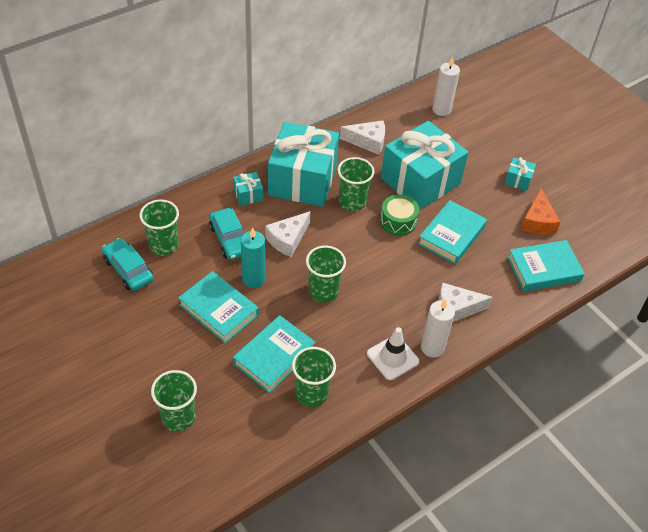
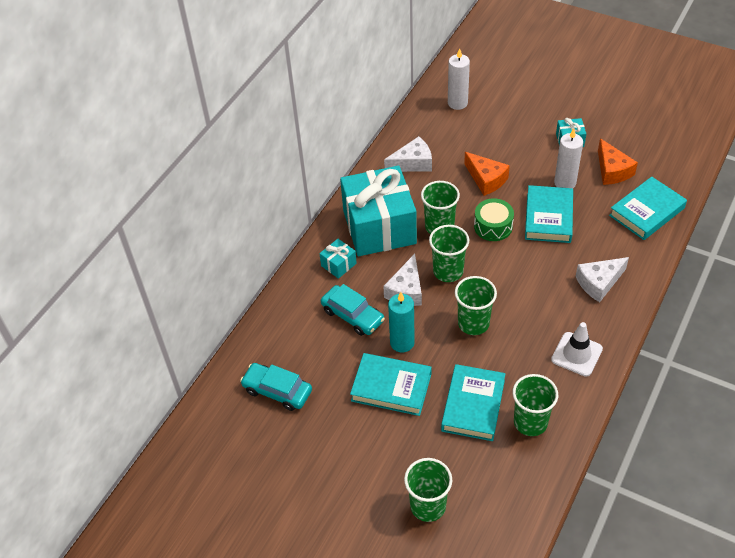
camera: 20 degrees left, 0 degrees up
(163, 245) = (294, 351): green cup -> green cup (448, 271)
(420, 181) = (486, 179): turquoise gift -> orange cheese
(432, 347) = (603, 328): white candle -> white candle (565, 183)

